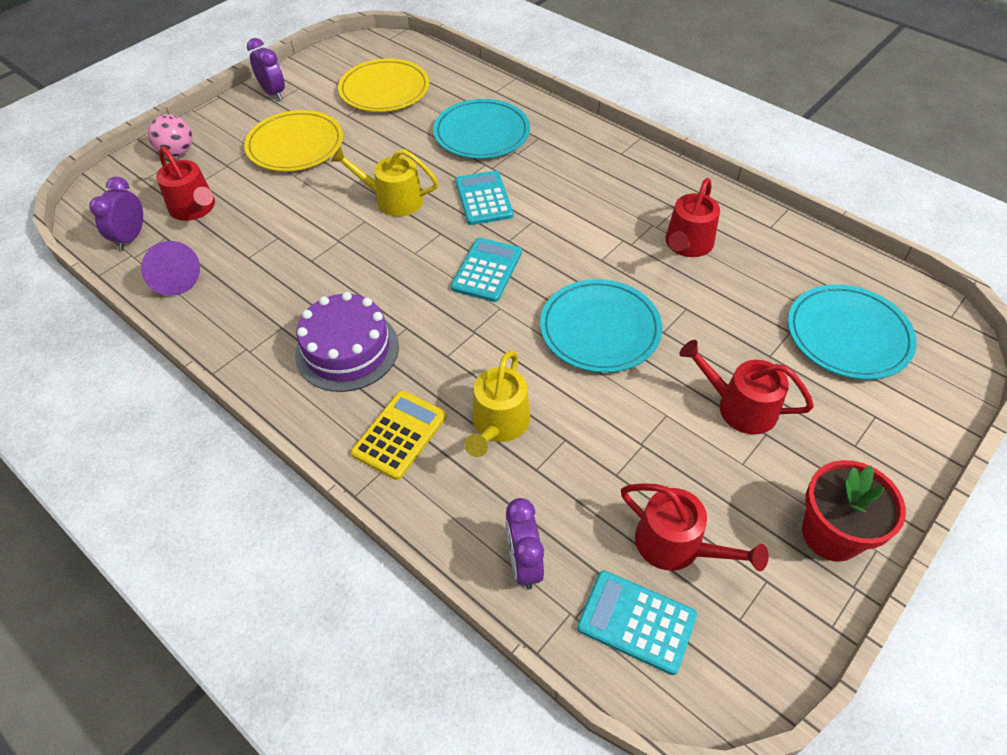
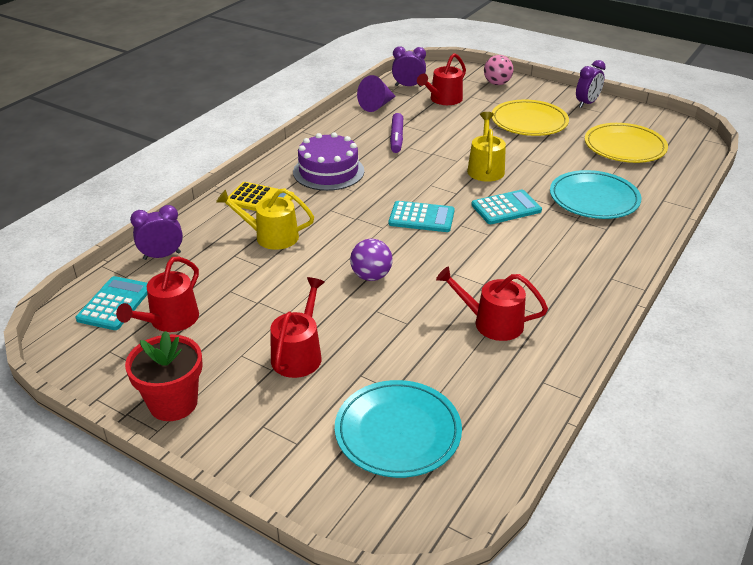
camera: 80 degrees right, 15 degrees down
(282, 269) = (396, 138): none -> purple marker
(600, 329) = (371, 276): turquoise plate -> purple ball

